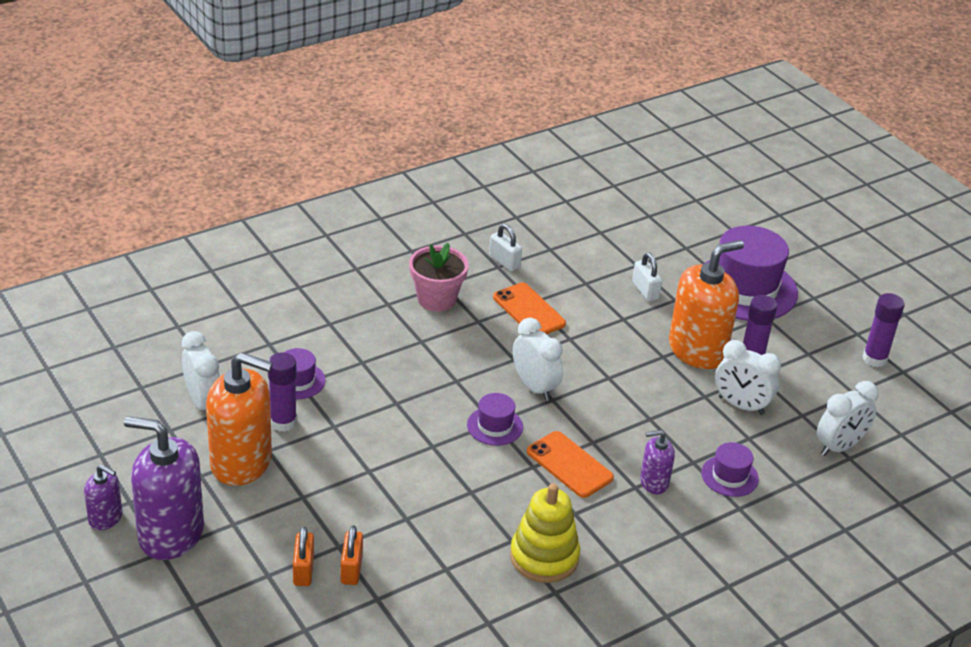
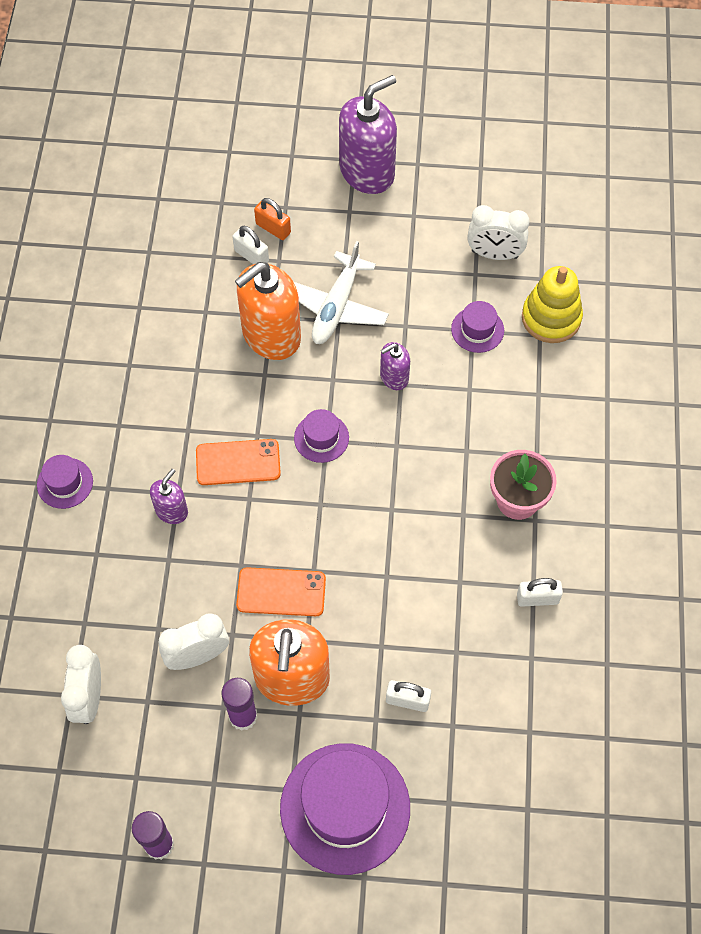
camera: 130 degrees right, 25 degrees up
(105, 518) = (411, 144): purple soap dispenser -> purple soap dispenser (394, 377)
(241, 462) = (409, 246): orange soap dispenser -> orange soap dispenser (271, 335)
(283, 422) = (434, 294): purple glue stick -> none
(351, 569) = (251, 256): orange padlock -> white padlock
(355, 479) = (336, 307): none -> white plane
(529, 310) = (449, 568): orange phone -> orange phone (281, 592)
(534, 387) = (344, 500): white clock -> none
(544, 557) = (164, 379): yellow stacking toy -> yellow stacking toy (551, 318)
(729, 476) = (132, 575): purple hat -> purple hat (65, 483)

